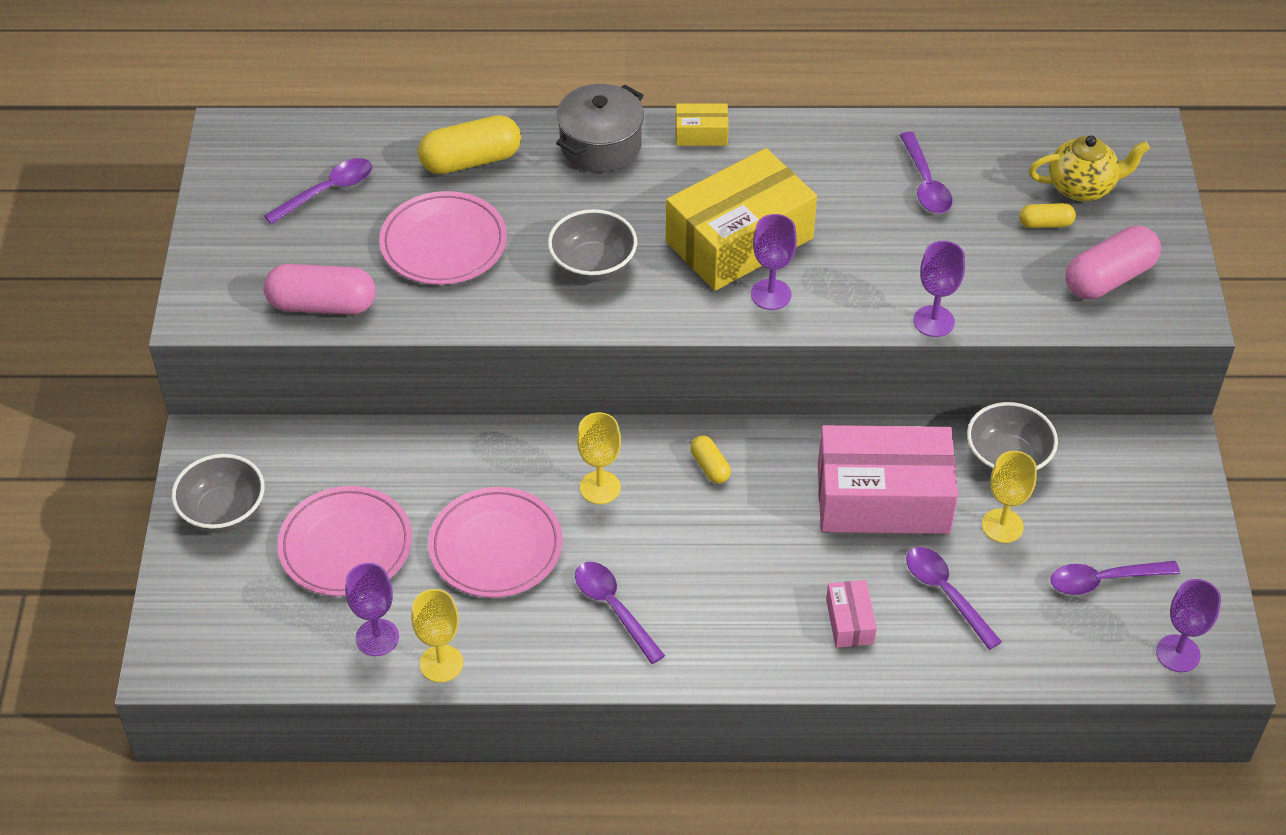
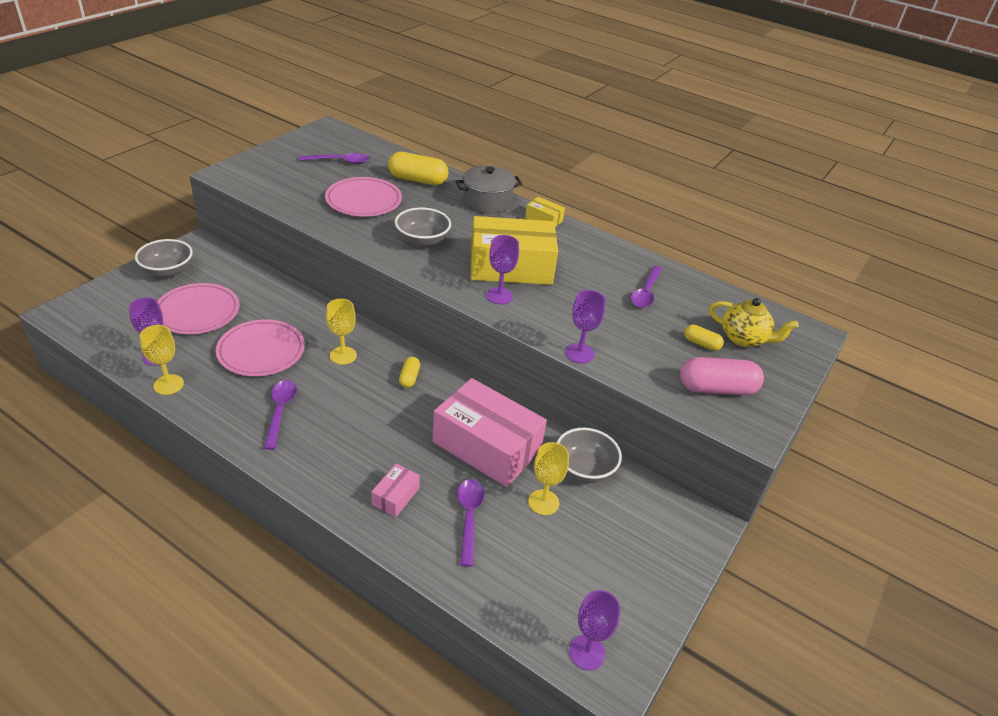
camera: 30 degrees right, 10 degrees down
(322, 305) = (279, 195): pink capsule -> none
(1103, 580) = (578, 573): purple spoon -> none

